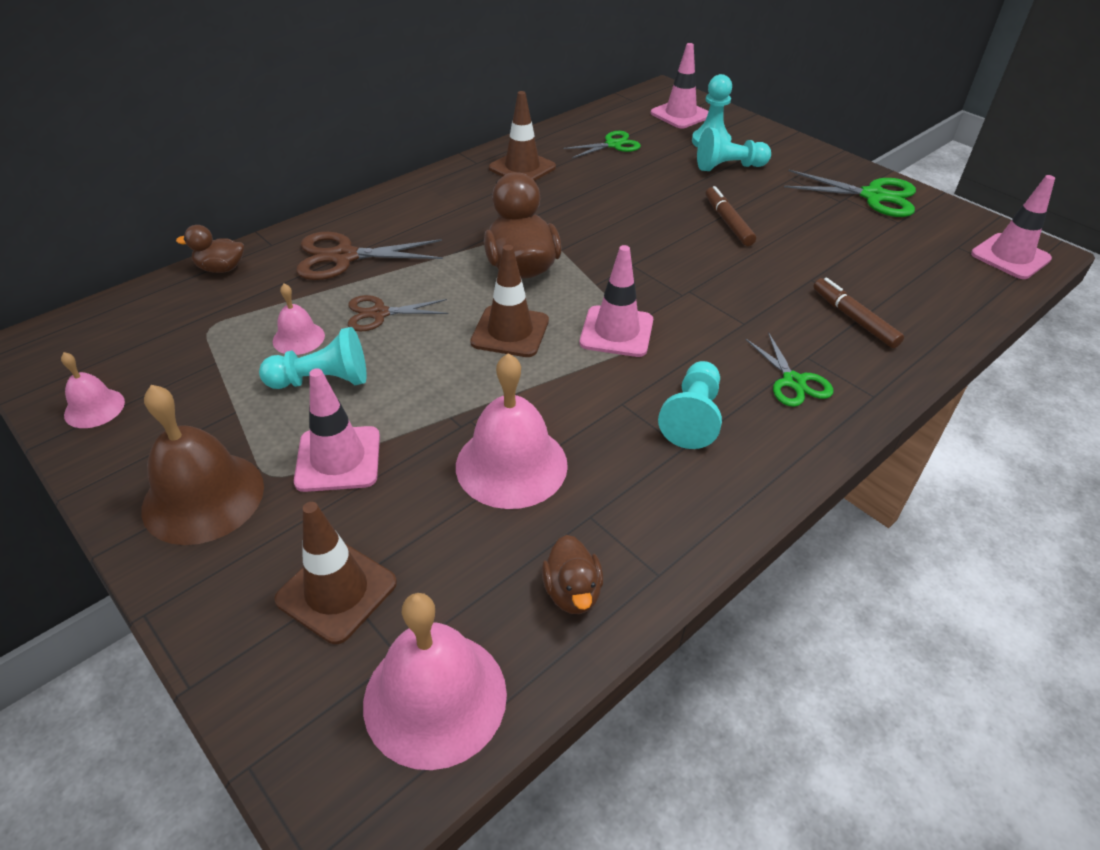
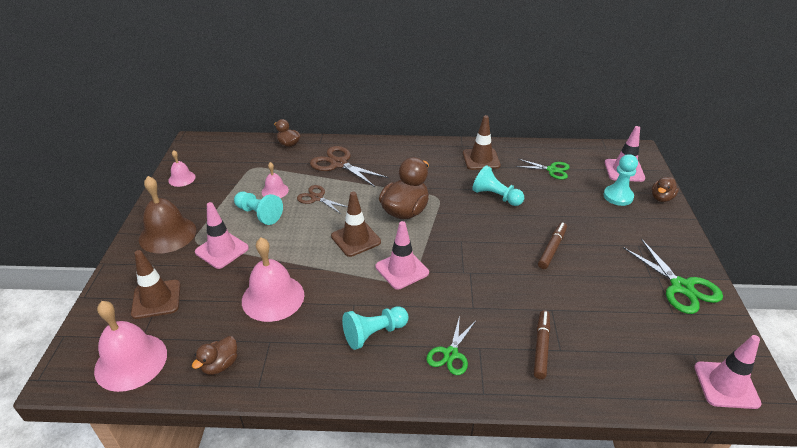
camera: 45 degrees right, 5 degrees down
(729, 167) = (605, 217): turquoise pawn -> turquoise pawn (496, 196)
(747, 126) = (661, 198): none -> brown duck

